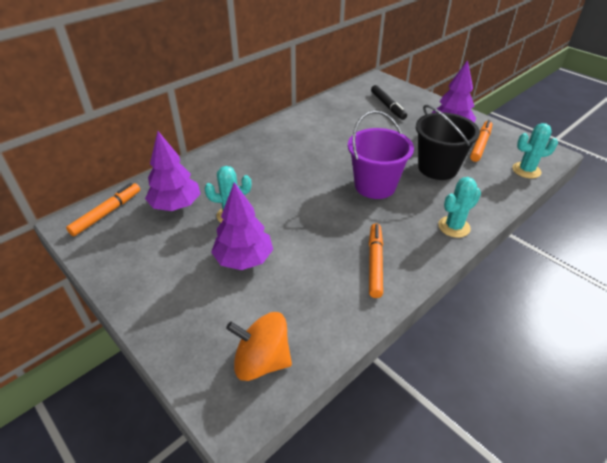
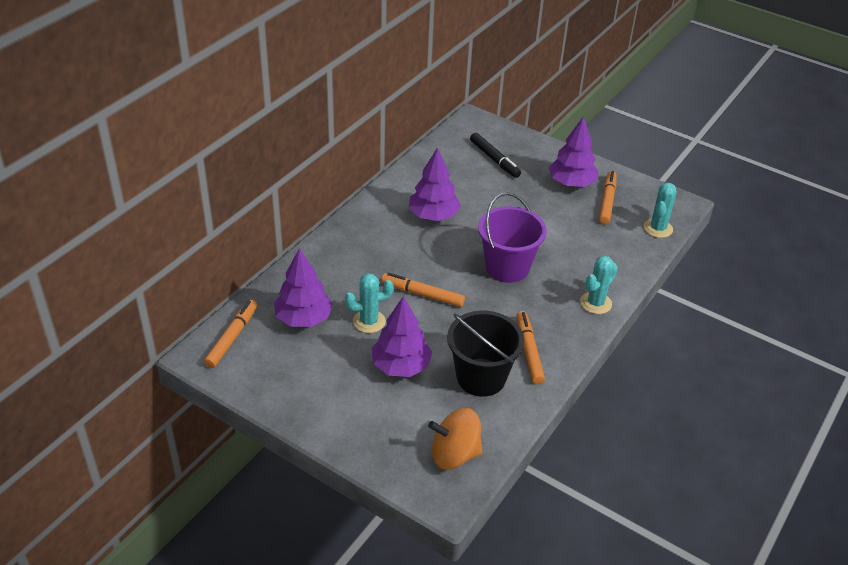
camera: 15 degrees left, 0 degrees up
(289, 199) = (422, 294): none -> orange marker
(322, 140) = (433, 216): none -> purple tree
(437, 168) = (567, 237): black bucket -> black bucket (481, 377)
(526, 170) = (658, 228): turquoise cactus -> turquoise cactus turned 45 degrees counterclockwise

